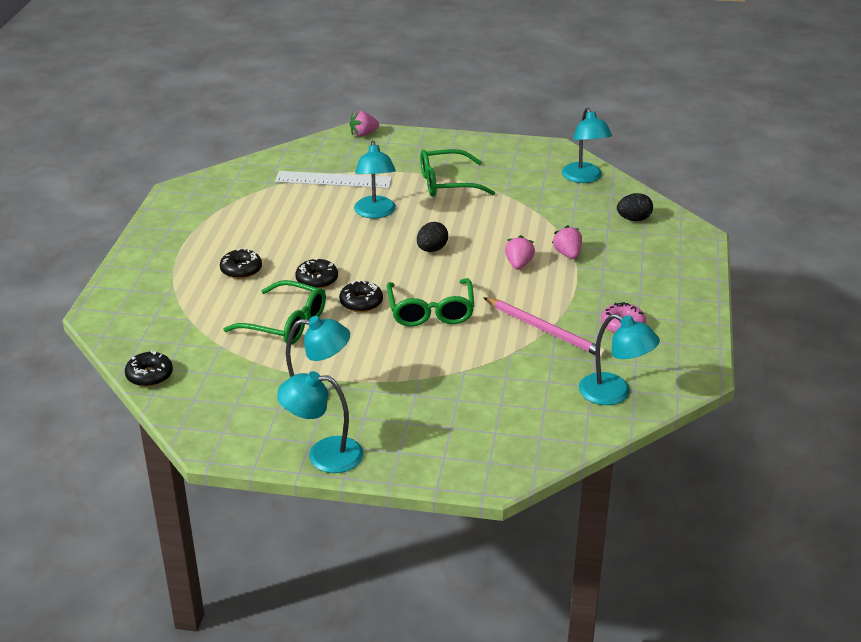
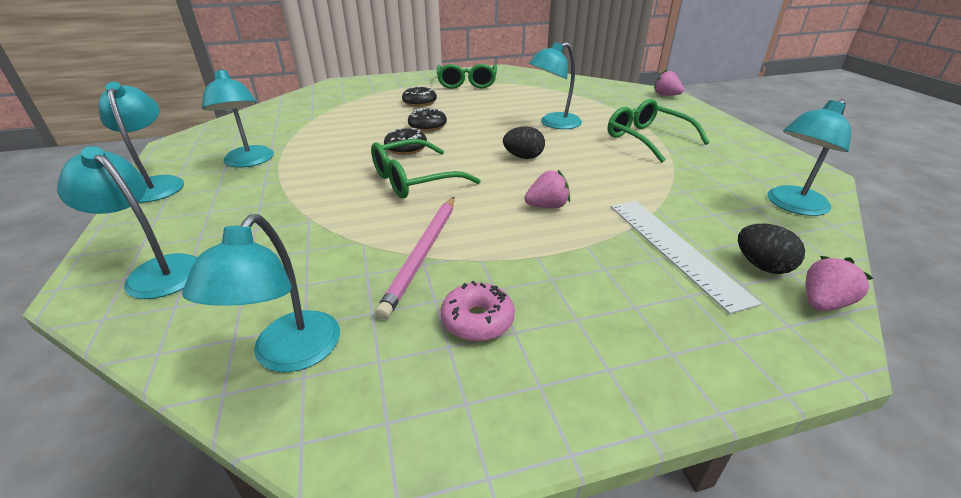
camera: 65 degrees right, 0 degrees up
(149, 375) = (268, 108): black donut -> none
(285, 323) = (355, 130): green glasses -> green glasses (467, 83)
(333, 180) = (581, 101): white ruler -> white ruler (675, 249)
(489, 447) = (156, 271): none -> turquoise lamp
(567, 254) = (606, 233): pink strawberry -> pink strawberry (823, 303)

